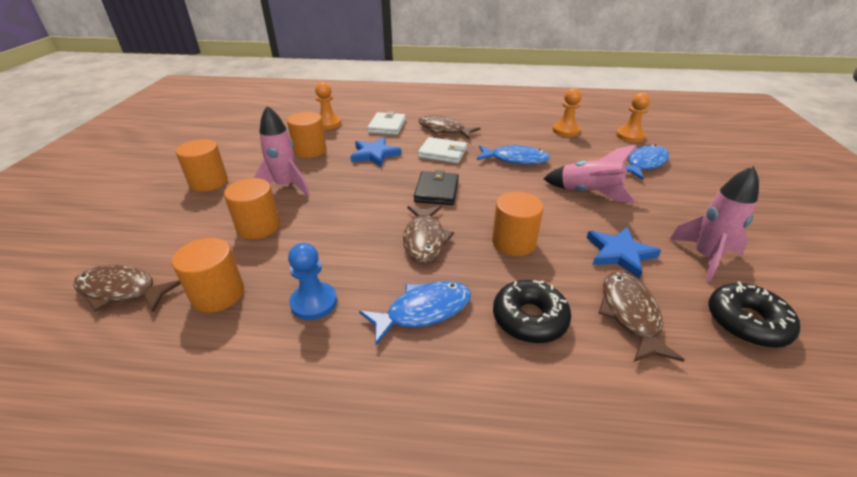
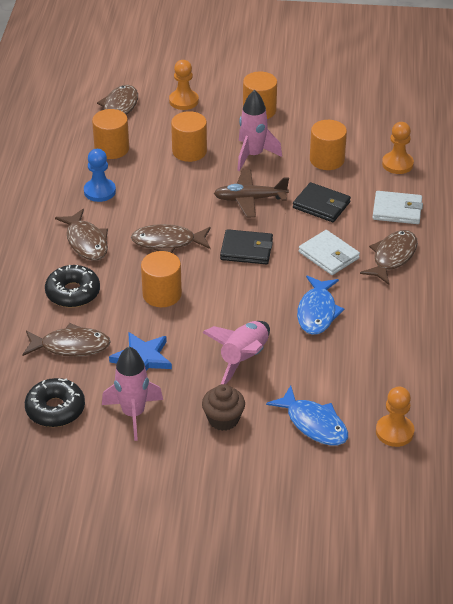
camera: 90 degrees right, 5 degrees up
(358, 188) = (250, 199): none -> brown plane
(375, 154) = (321, 205): blue star -> black wallet
(423, 311) = (86, 242): blue fish -> brown fish
(442, 153) = (329, 255): white wallet -> white wallet turned 60 degrees counterclockwise
(565, 130) = (404, 369): orange pawn -> orange pawn (183, 101)
(670, 203) = (223, 419): none -> brown cupcake

